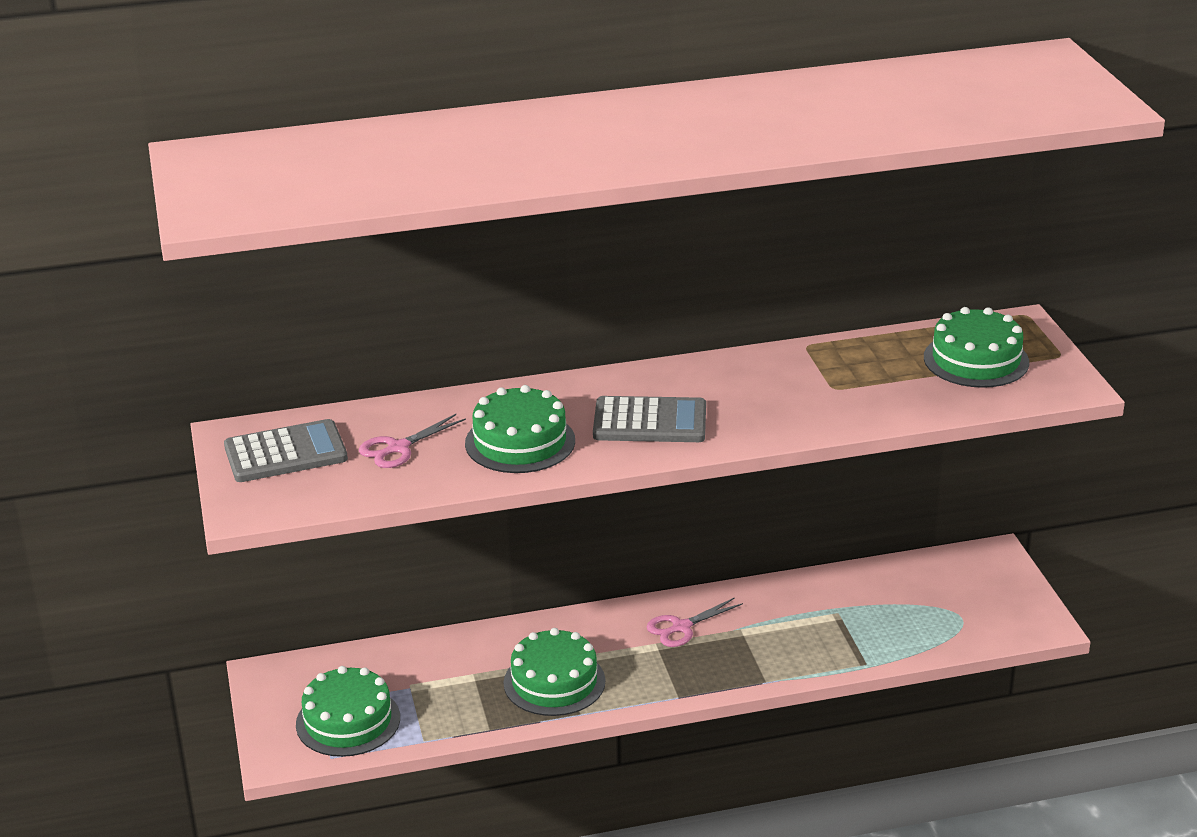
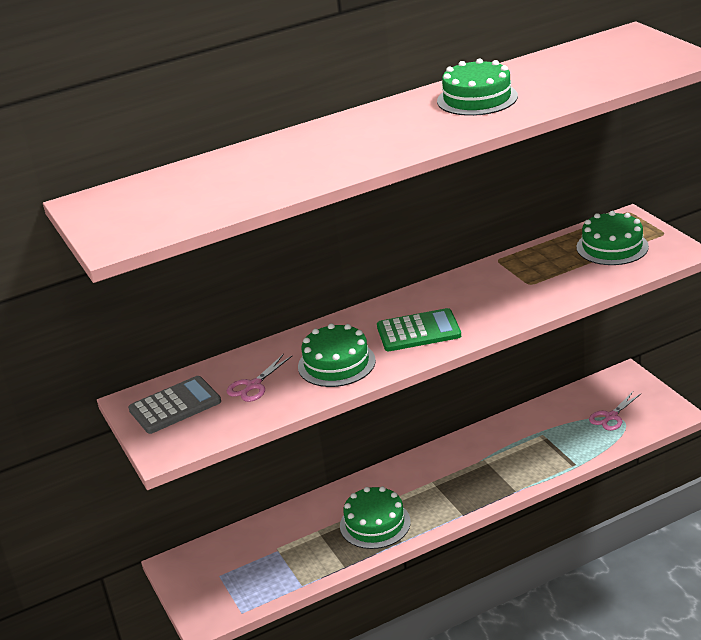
camera: 10 degrees left, 0 degrees up
(348, 721) = (244, 584): green cake -> green cake (477, 98)
(650, 422) = (418, 331): grey calculator -> green calculator
(681, 627) = (444, 467): pink scissors -> pink scissors (611, 416)

